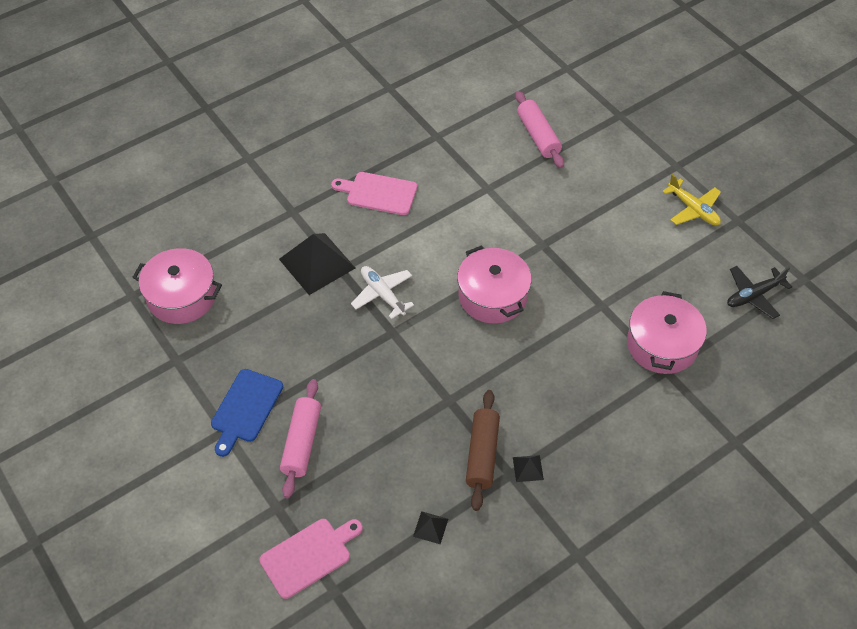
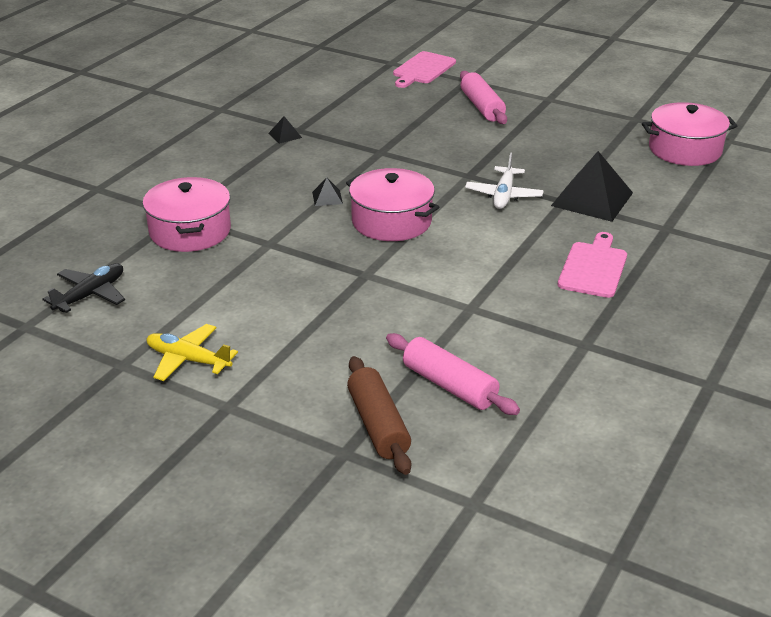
camera: 155 degrees right, 20 degrees down
(245, 409) = (546, 111): blue cutting board -> none
(378, 193) = (593, 268): pink cutting board -> pink cutting board turned 60 degrees counterclockwise
(382, 294) = (503, 195): white plane -> white plane turned 75 degrees clockwise
(430, 527) = (344, 96): black pyramid -> black pyramid (327, 198)
(482, 454) = (329, 133): brown rolling pin -> brown rolling pin (378, 425)

